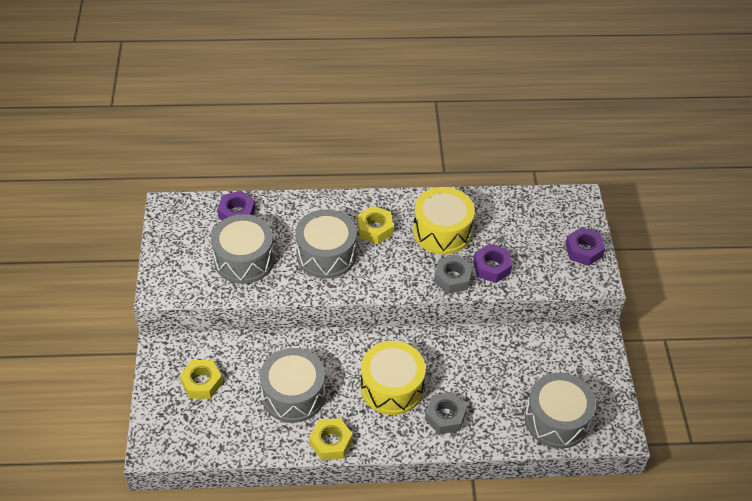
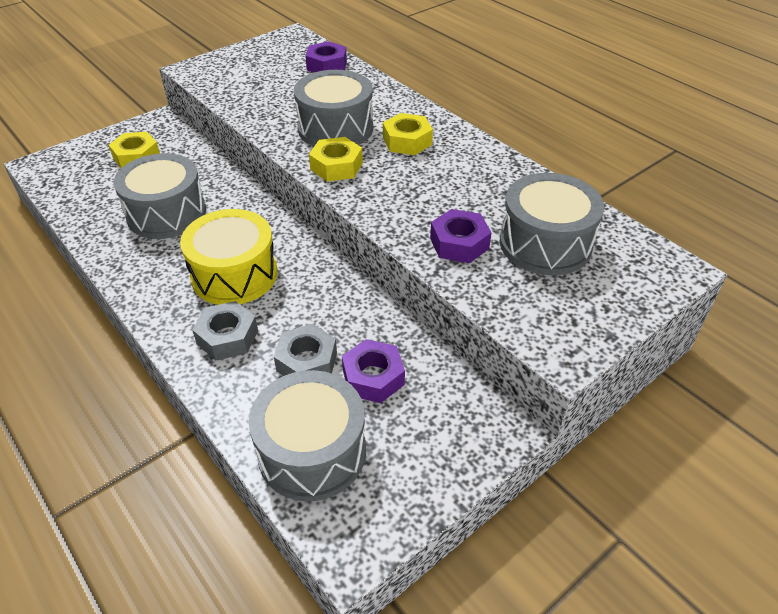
camera: 55 degrees right, 5 degrees down
(244, 259) = (275, 91): grey drum -> grey drum (545, 243)
(331, 442) = (122, 266): yellow nut -> yellow nut (336, 166)
(442, 231) = (463, 184): yellow drum -> none
(452, 278) = (404, 221): grey nut -> grey nut (307, 361)
(584, 250) = (594, 312): purple nut -> purple nut (373, 377)

